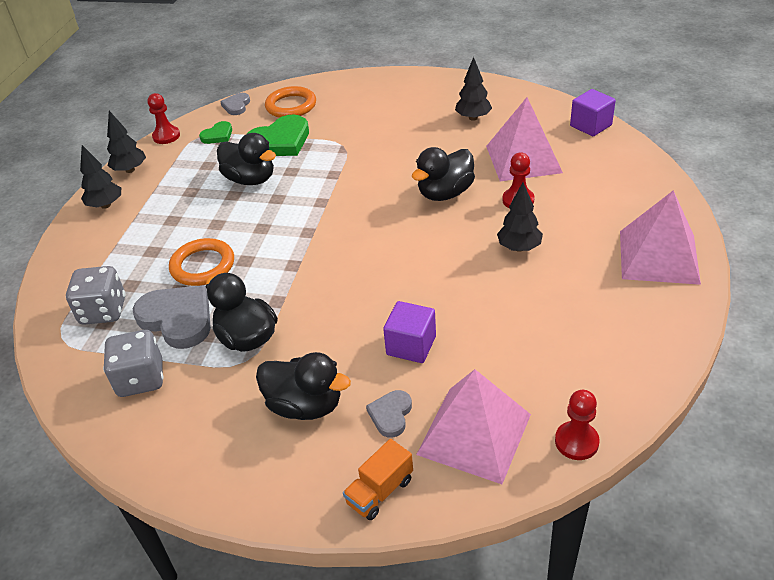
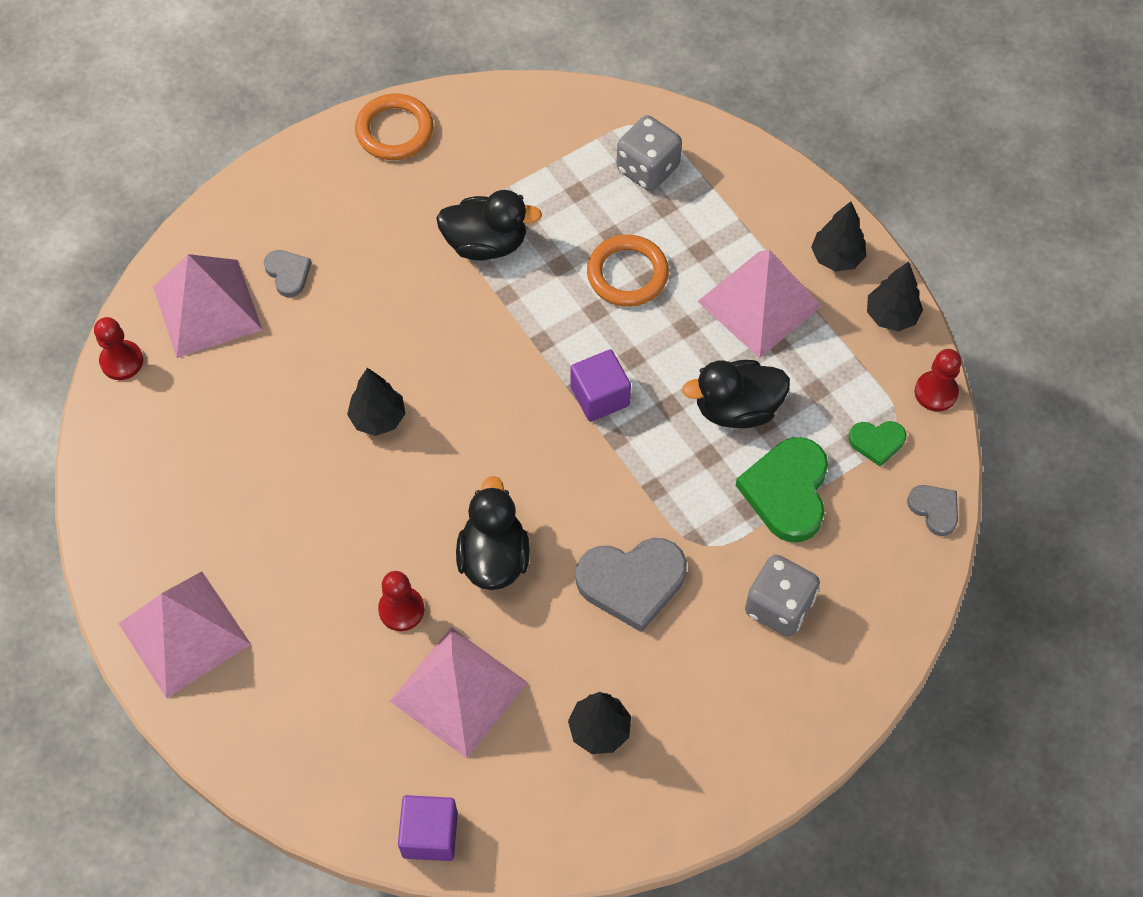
camera: 130 degrees right, 20 degrees up
(141, 379) = (524, 149): grey dice -> grey dice (779, 606)
(169, 211) = (759, 303): none -> pink pyramid
(178, 319) = (571, 212): grey heart -> grey heart (632, 582)
(218, 135) = (877, 442): green heart -> green heart turned 90 degrees counterclockwise
(291, 106) = (864, 565): orange ring -> orange ring (394, 131)
(305, 405) = (364, 230): black duck -> none
(380, 491) = (237, 216): orange truck -> none
(411, 345) = (334, 344): purple cube -> purple cube (600, 396)
(519, 248) = (338, 536): black tree -> black tree (378, 418)

